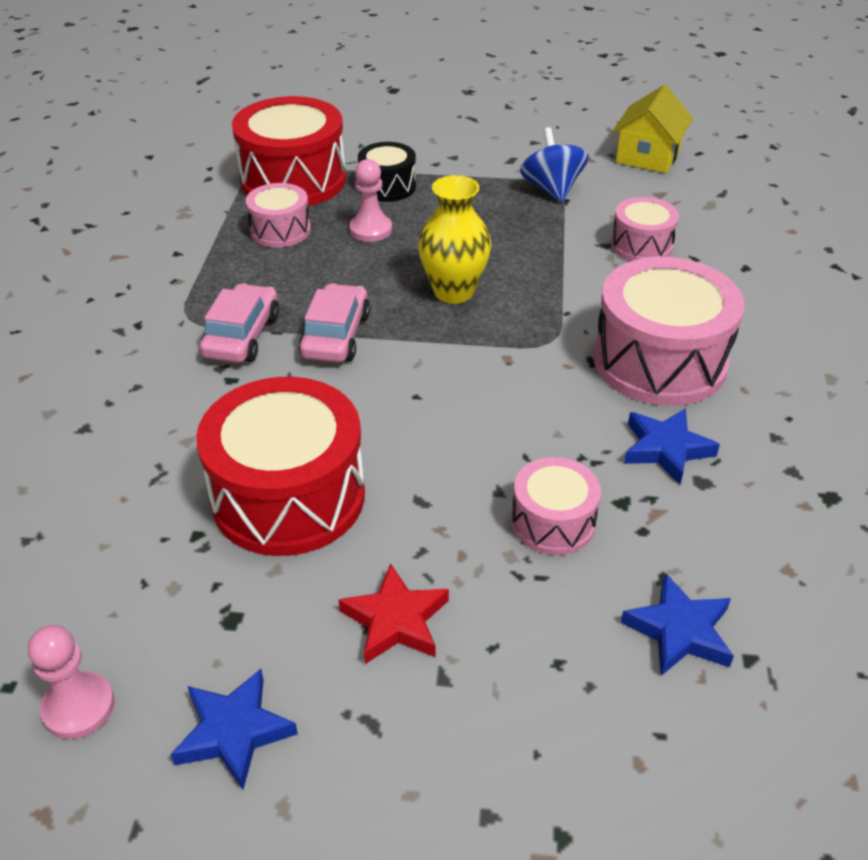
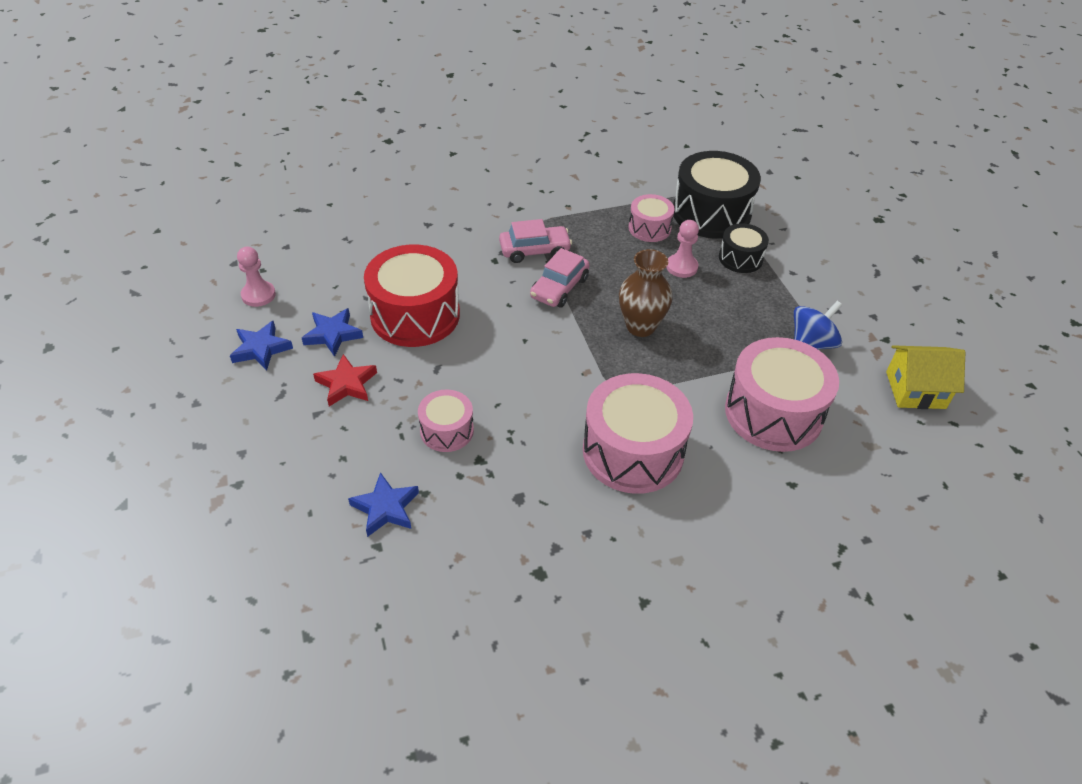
camera: 65 degrees right, 5 degrees up
(293, 180) = (711, 213): red drum -> black drum
(335, 336) = (559, 288): pink car -> pink car turned 135 degrees clockwise
(453, 292) = (640, 326): yellow vase -> brown vase
(641, 245) = (773, 413): pink drum -> pink drum, size x1.87
(666, 449) = (541, 473): blue star -> blue star (333, 334)

